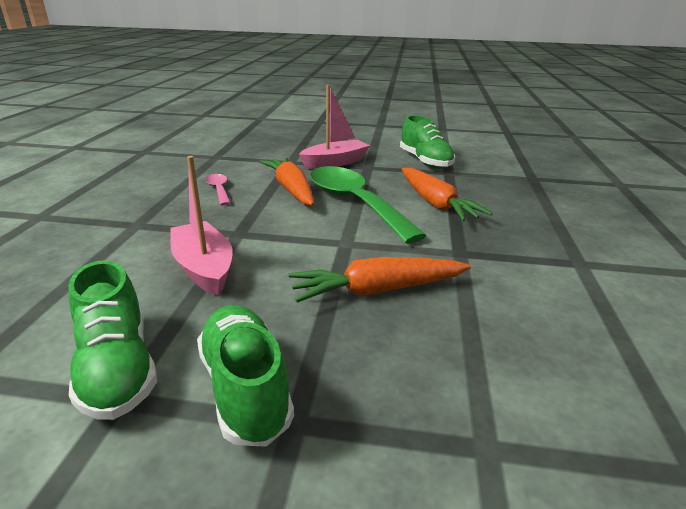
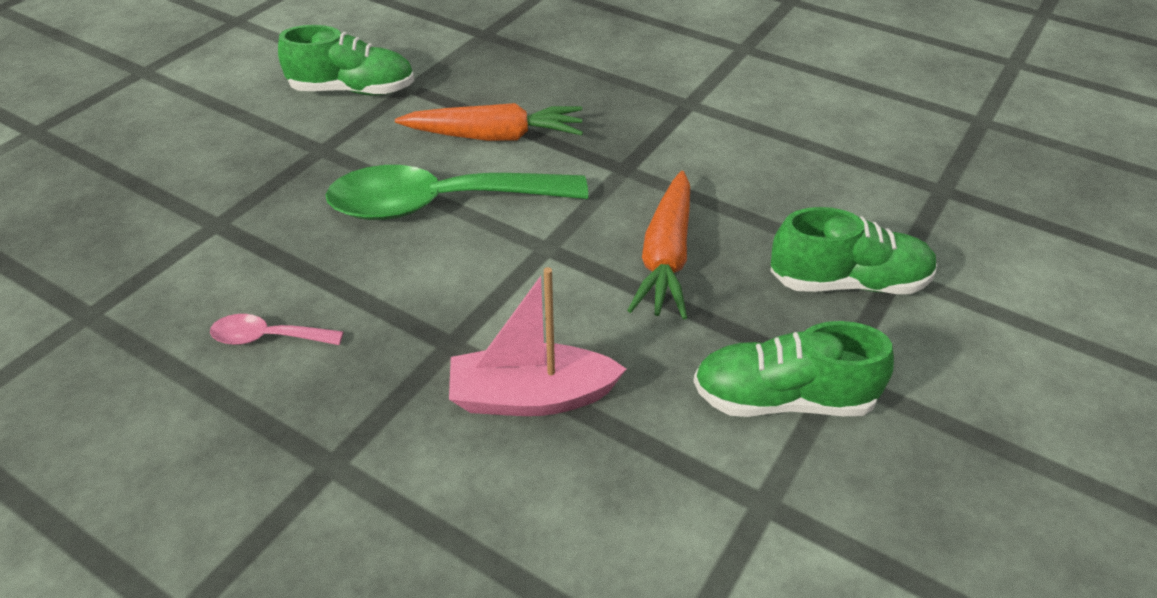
camera: 65 degrees left, 15 degrees up
(117, 368) = (713, 503): green shoe -> green shoe (848, 282)
(291, 189) = (339, 252): orange carrot -> none
(335, 162) = (271, 176): pink boat -> none

